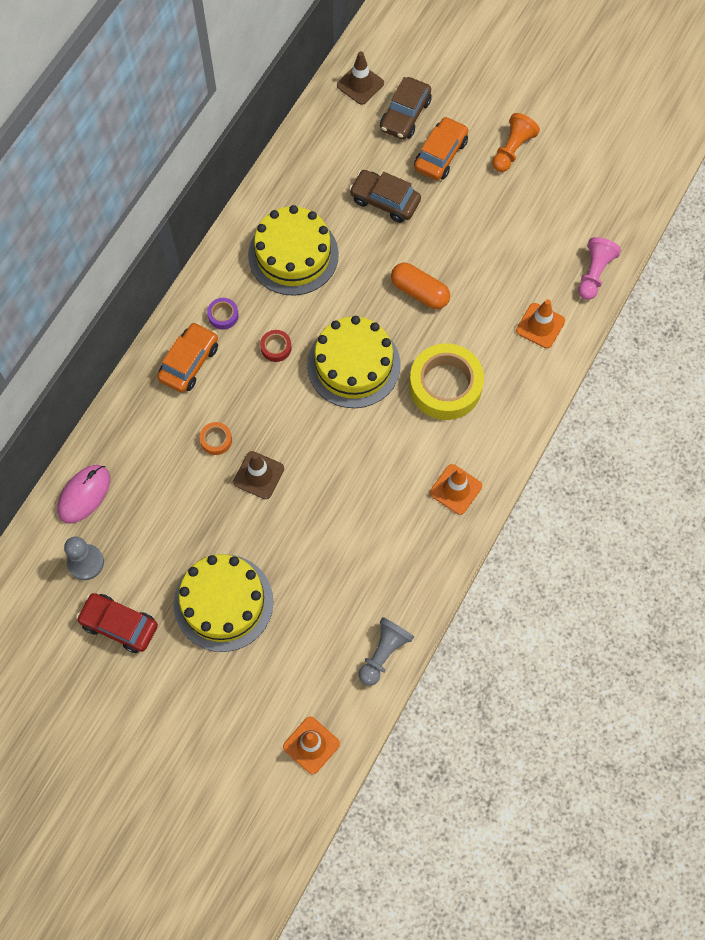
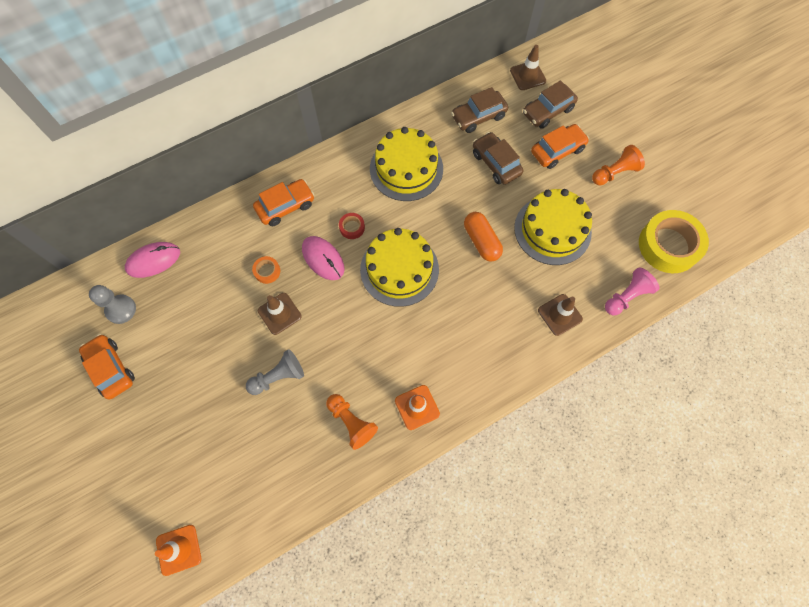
camera: 30 degrees right, 0 degrees up
(119, 625) = (111, 369): red car -> orange car
(223, 315) = (330, 186): purple tape -> none
(223, 602) = (192, 395): yellow cake -> yellow cake (552, 230)
(267, 396) = (323, 259): none -> pink mouse
(335, 158) = (478, 117): none -> brown car
(383, 653) = (280, 507): grey pawn -> grey pawn (278, 377)
(401, 538) = (351, 422): none -> orange pawn
(445, 386) = (458, 322): yellow tape -> yellow tape (668, 245)
(540, 326) = (560, 315): orange traffic cone -> brown traffic cone

